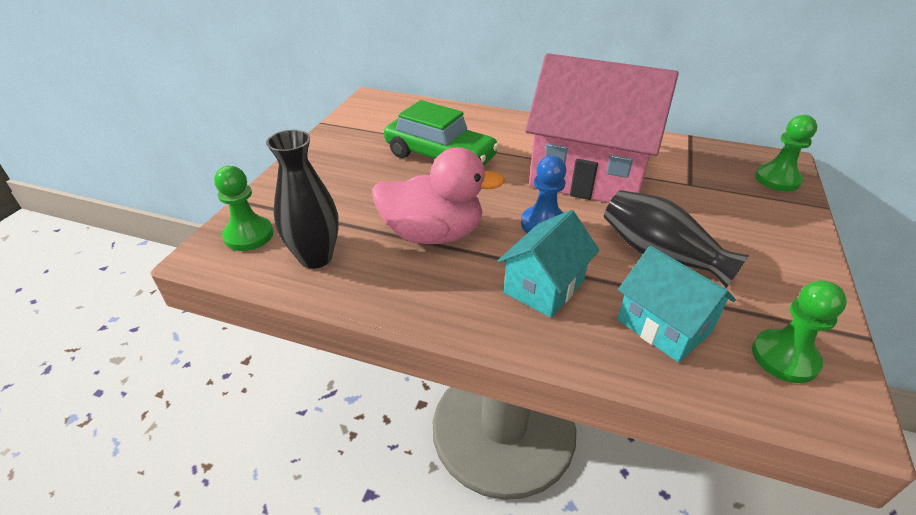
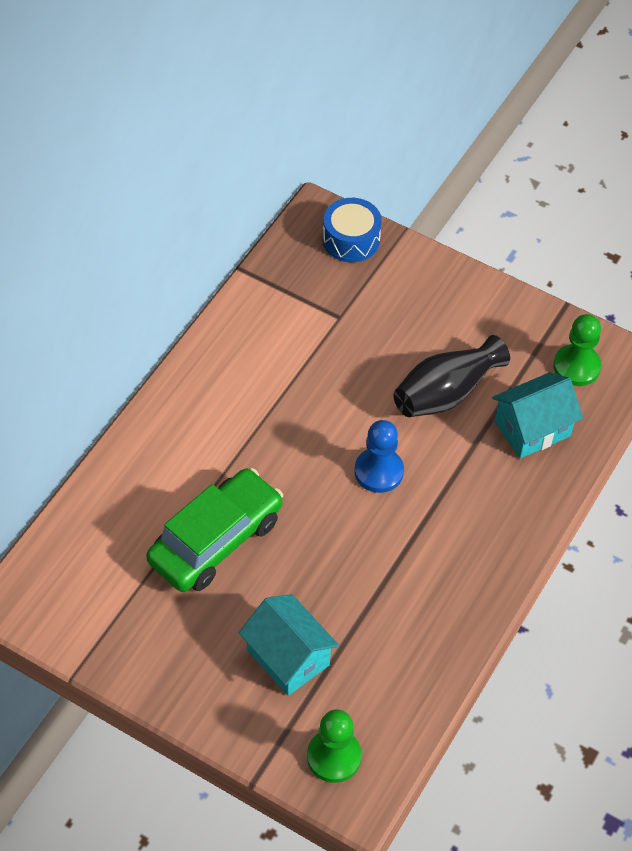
camera: 80 degrees left, 15 degrees up
(316, 257) = (388, 689): black vase -> none
(433, 234) = (372, 575): pink duck -> none
(544, 286) = (470, 499): turquoise house -> turquoise house (288, 657)
(588, 175) = (298, 401): pink house -> none
(777, 179) = (351, 240): green pawn -> blue drum

